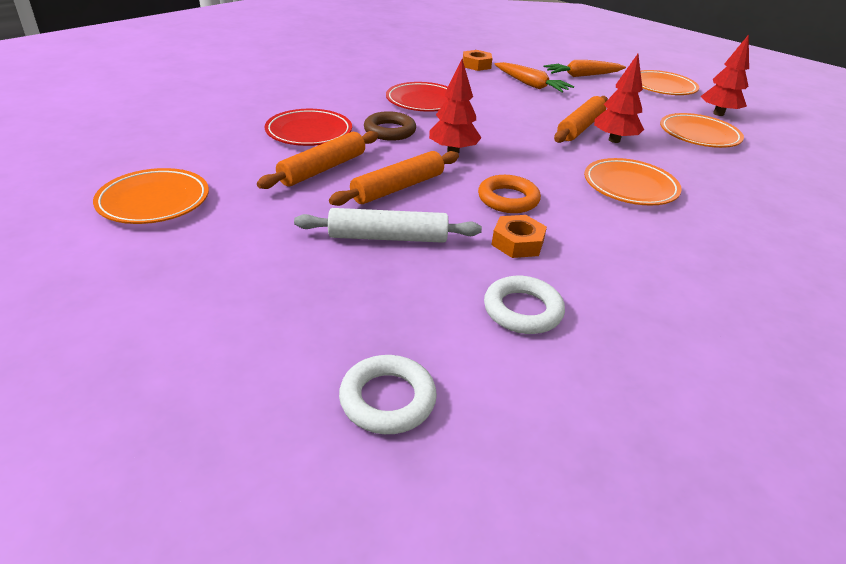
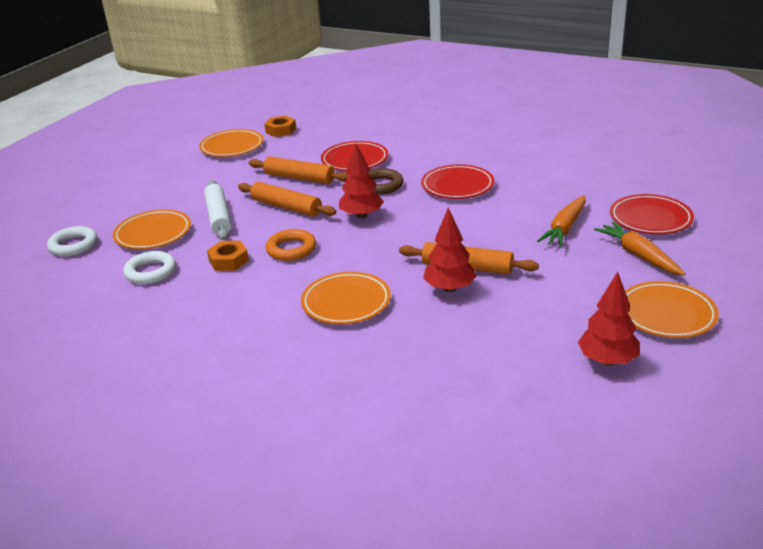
camera: 80 degrees right, 5 degrees down
(476, 65) = (592, 192): orange nut -> orange nut (281, 130)
(531, 61) = (650, 219): none -> red plate
(699, 135) = (513, 343): orange plate -> orange plate (153, 234)

